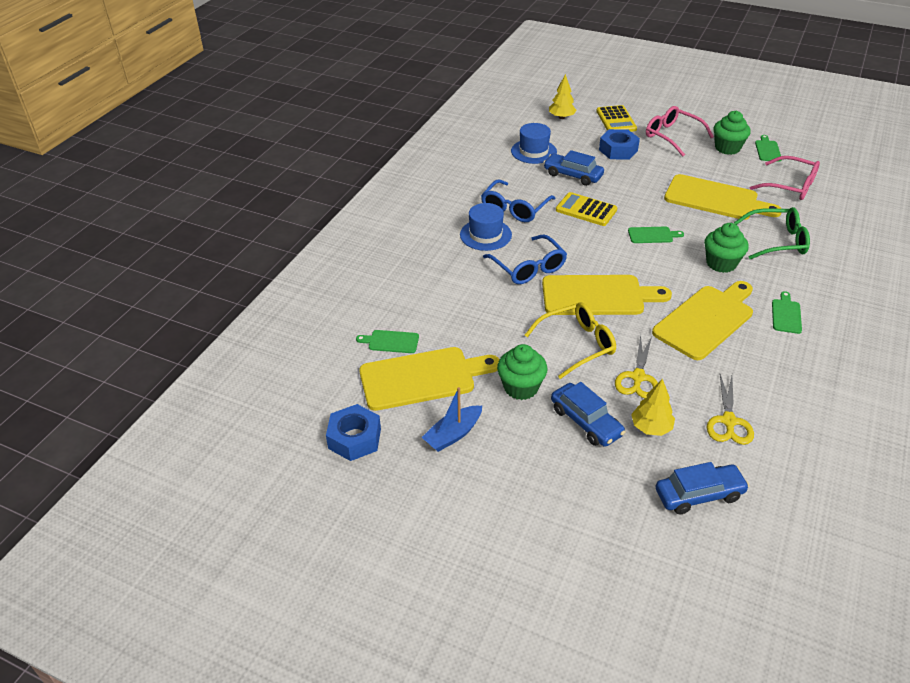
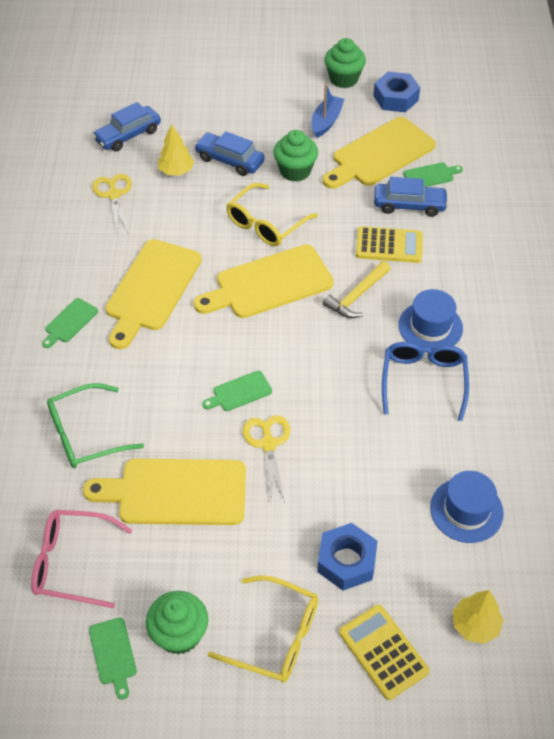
camera: 155 degrees right, 10 degrees up
(528, 268) = (357, 296): blue glasses -> yellow hammer
(573, 175) = (384, 474): blue car -> blue car (409, 205)
(586, 210) = (336, 409): yellow calculator -> yellow calculator (389, 245)
(638, 377) = (200, 209): yellow scissors -> yellow scissors (268, 444)
(672, 136) = (276, 636): pink glasses -> yellow glasses
(721, 263) = (148, 373): green cupcake -> green cupcake (343, 79)
(786, 315) = (70, 322): green cutting board -> green cutting board turned 45 degrees clockwise

